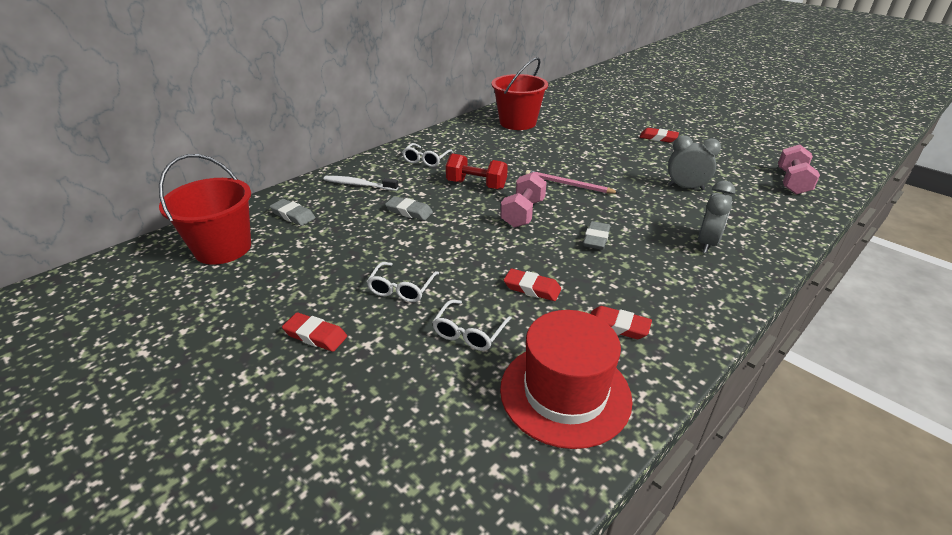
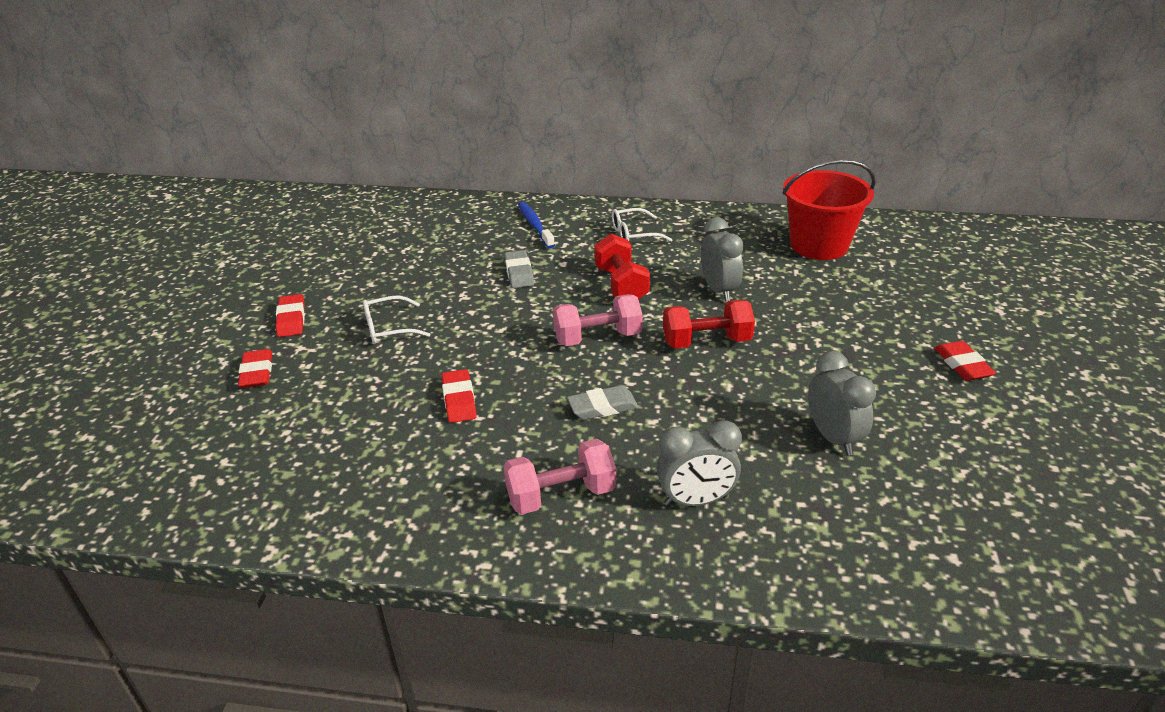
camera: 55 degrees right, 0 degrees up
(223, 248) = (365, 222): red bucket -> none
(293, 215) = (444, 224): grey eraser -> none
(359, 185) = (535, 225): white toothbrush -> blue toothbrush
(469, 332) = (357, 392): white glasses -> none
(523, 161) = (719, 290): none -> grey clock
(565, 393) = (313, 481): red hat -> none
(568, 184) = (706, 342): pink pencil -> red dumbbell
(618, 326) = (444, 480): red eraser -> red eraser (257, 373)
(792, 182) = (1017, 546): pink dumbbell -> pink dumbbell (561, 495)

